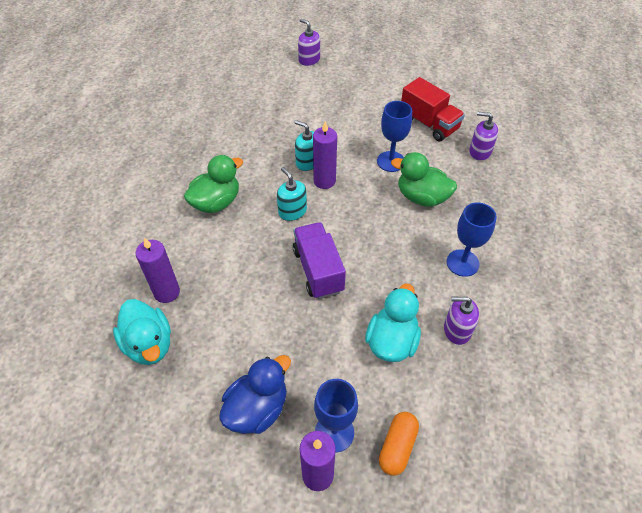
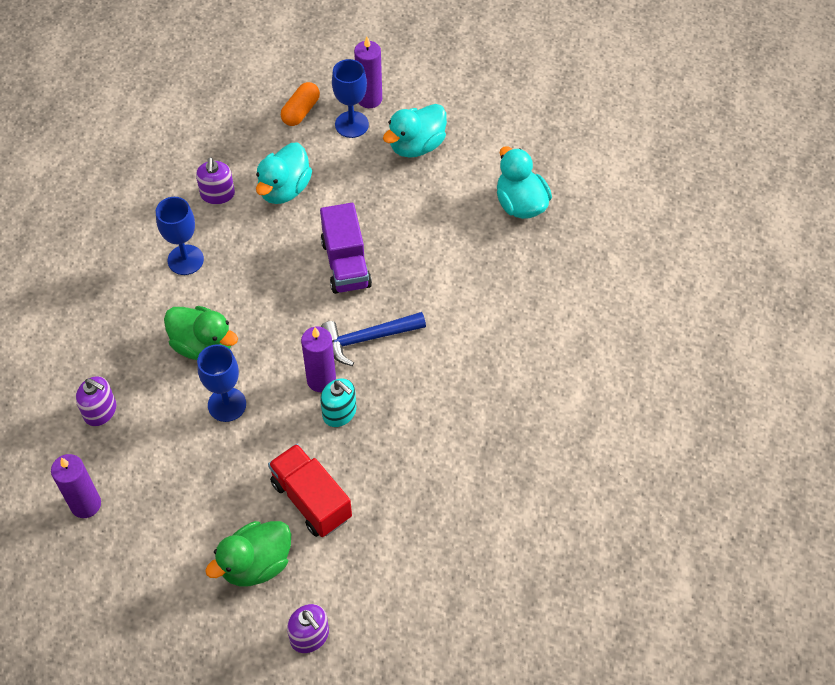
camera: 175 degrees left, 5 degrees up
(167, 292) = (509, 253): purple candle -> purple candle (86, 504)
(216, 202) = (461, 359): green duck -> green duck (256, 564)
(257, 409) = (416, 145): blue duck -> turquoise duck
(292, 211) = (367, 339): turquoise soap dispenser -> blue hammer
(429, 124) = (152, 468): red truck -> red truck (311, 500)
(457, 330) = (217, 194): purple soap dispenser -> purple soap dispenser turned 75 degrees clockwise

